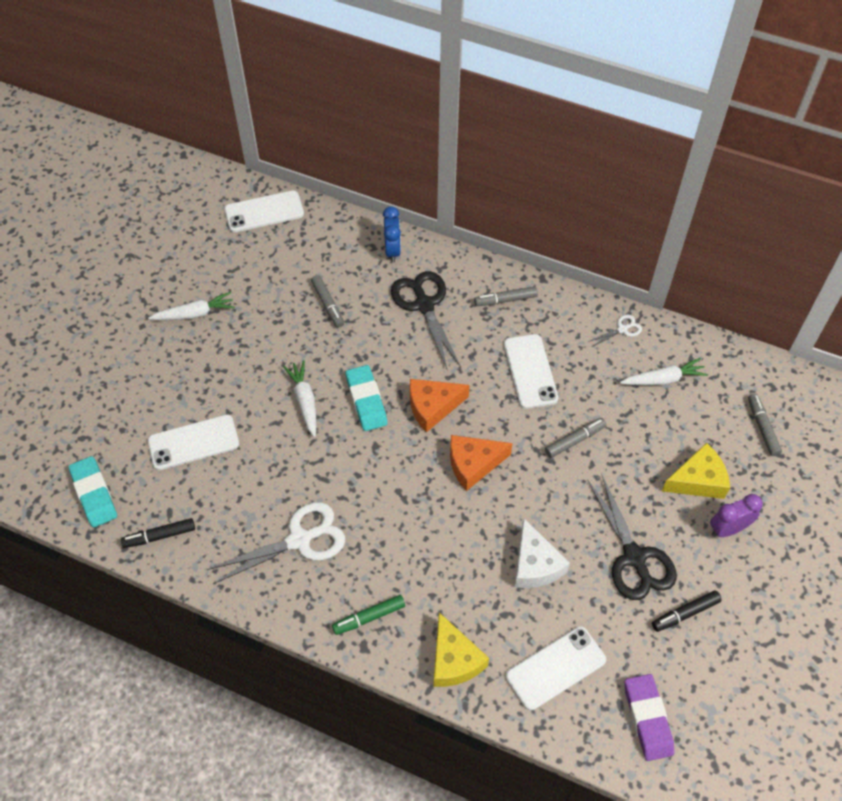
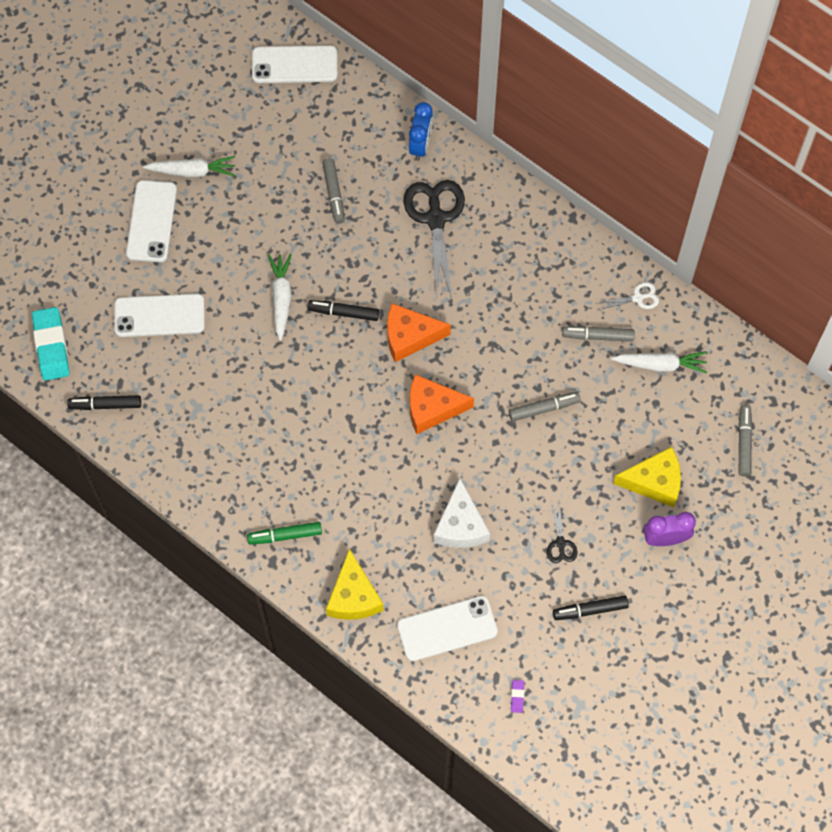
camera: 15 degrees right, 10 degrees up
(299, 540) = (239, 443): white scissors -> none
(366, 400) = (344, 313): turquoise eraser -> black marker
(506, 300) = (524, 234): grey marker -> grey marker (598, 336)
(530, 371) = (523, 322): white phone -> white phone (151, 221)
(634, 557) = (560, 543): black scissors -> black scissors, size x0.47
(647, 718) = (517, 697): purple eraser -> purple eraser, size x0.41

